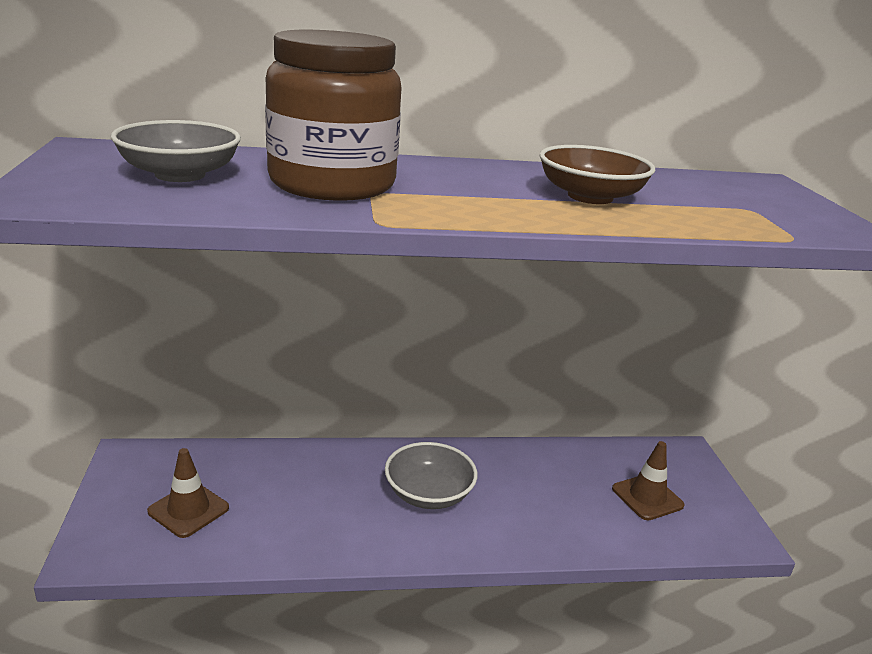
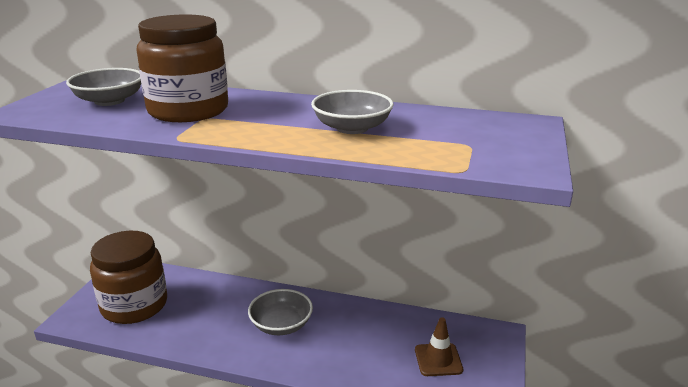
camera: 25 degrees right, 0 degrees up
(188, 510) = (134, 305): brown traffic cone -> brown jar
(590, 197) = (352, 128): brown bowl -> grey bowl

